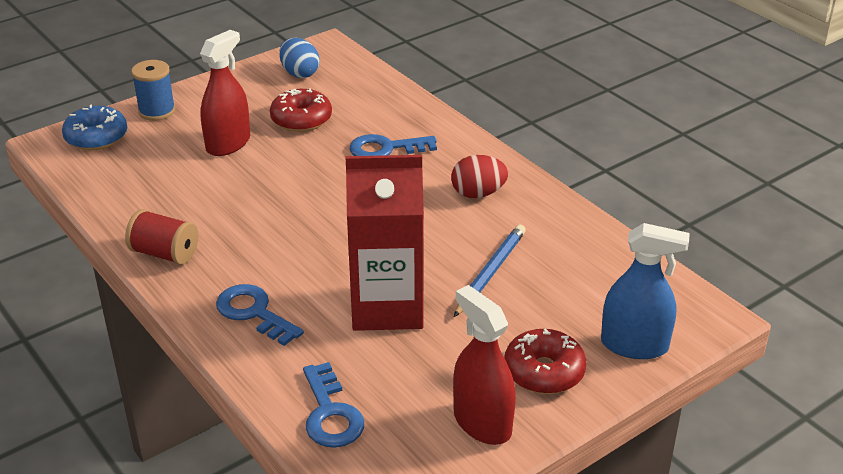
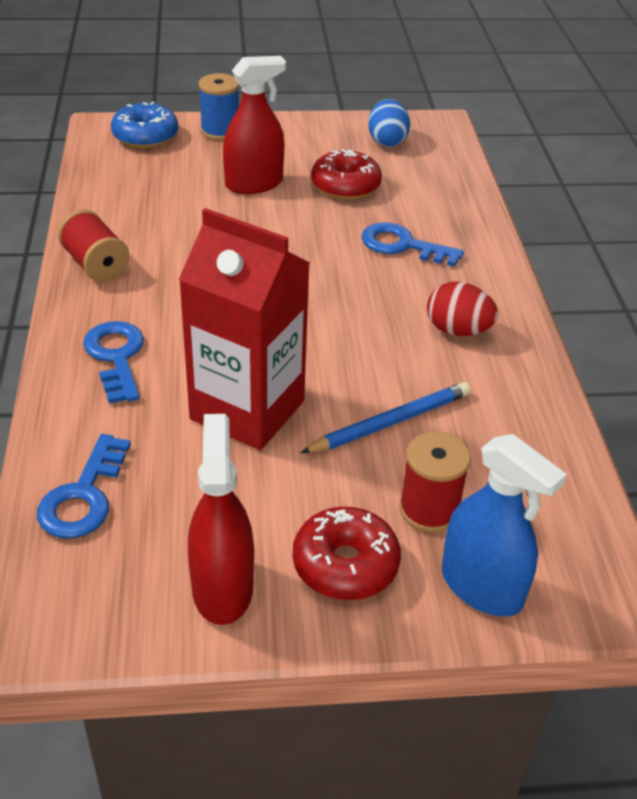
camera: 30 degrees right, 5 degrees up
(564, 315) = (429, 510): none -> red spool

